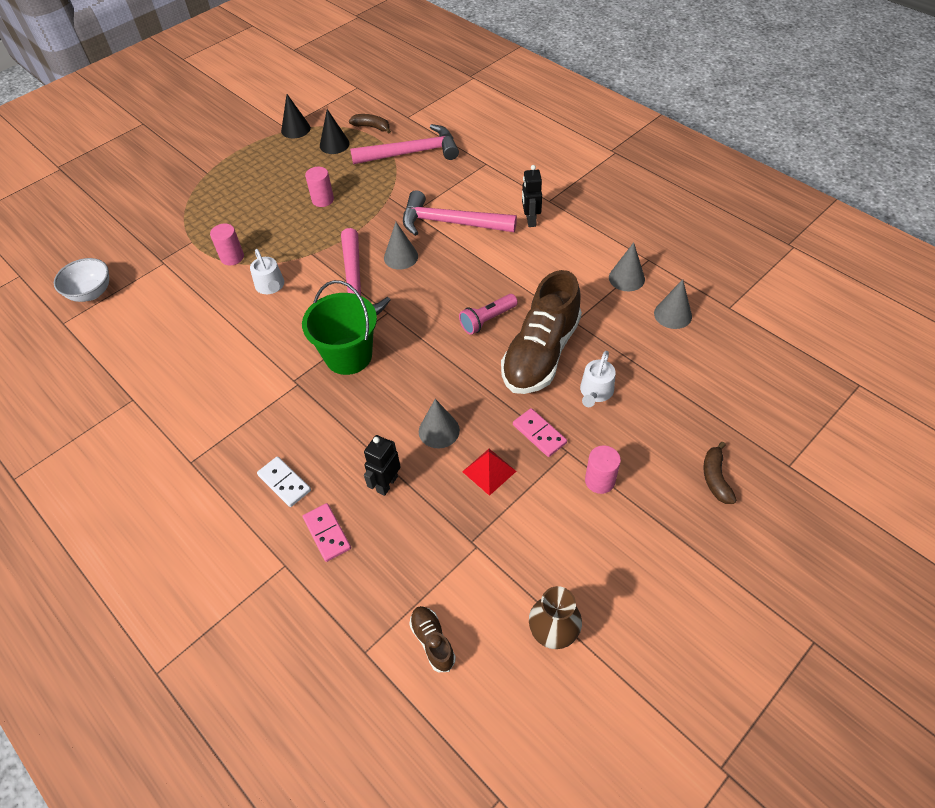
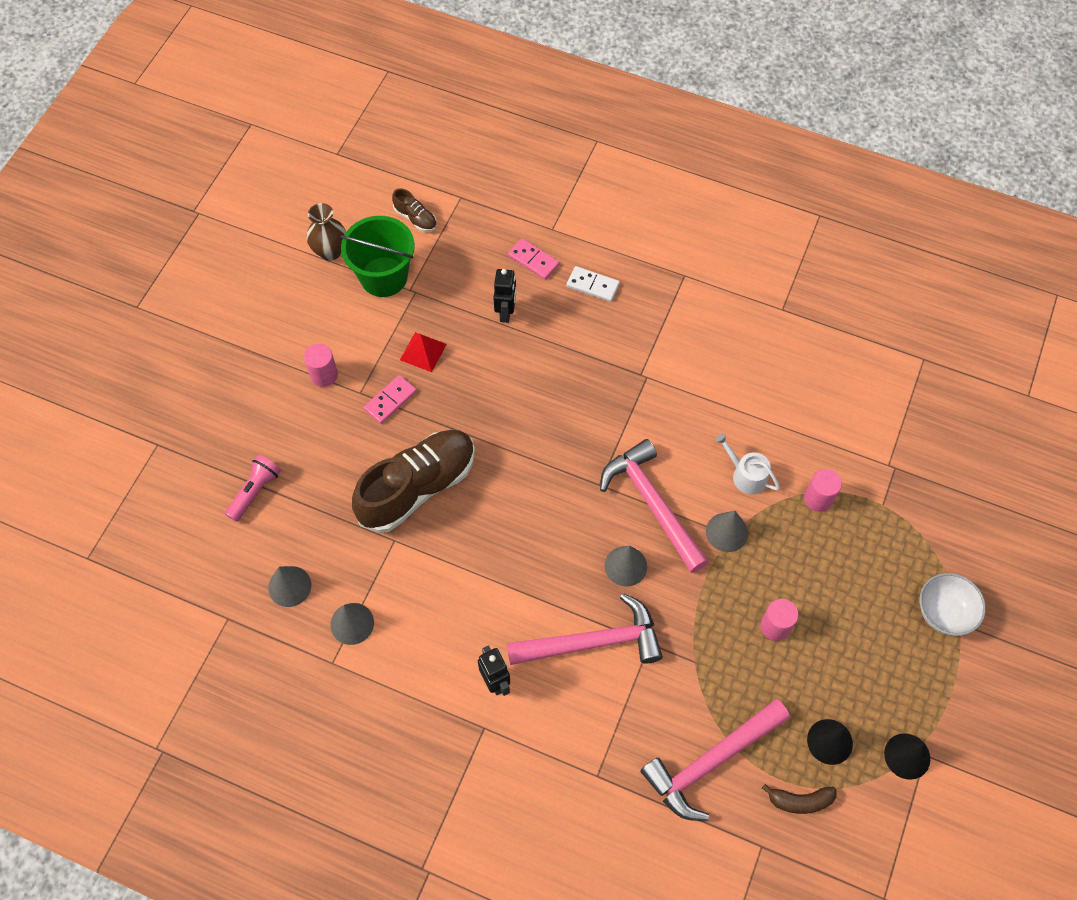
camera: 155 degrees right, 10 degrees up
(91, 293) = (930, 401): white bowl -> white bowl (944, 612)
(348, 356) = (610, 420): green bucket -> green bucket (384, 277)
(439, 430) = (483, 373): grey cone -> grey cone (727, 532)
(487, 320) = (488, 510): pink flashlight -> pink flashlight (255, 491)
(539, 434) = (390, 400): pink domino -> pink domino turned 75 degrees counterclockwise
(540, 353) = (417, 487): brown shoe -> brown shoe turned 45 degrees clockwise
(595, 392) = (350, 461): white watering can -> none
(715, 478) = (222, 410): brown banana -> none

